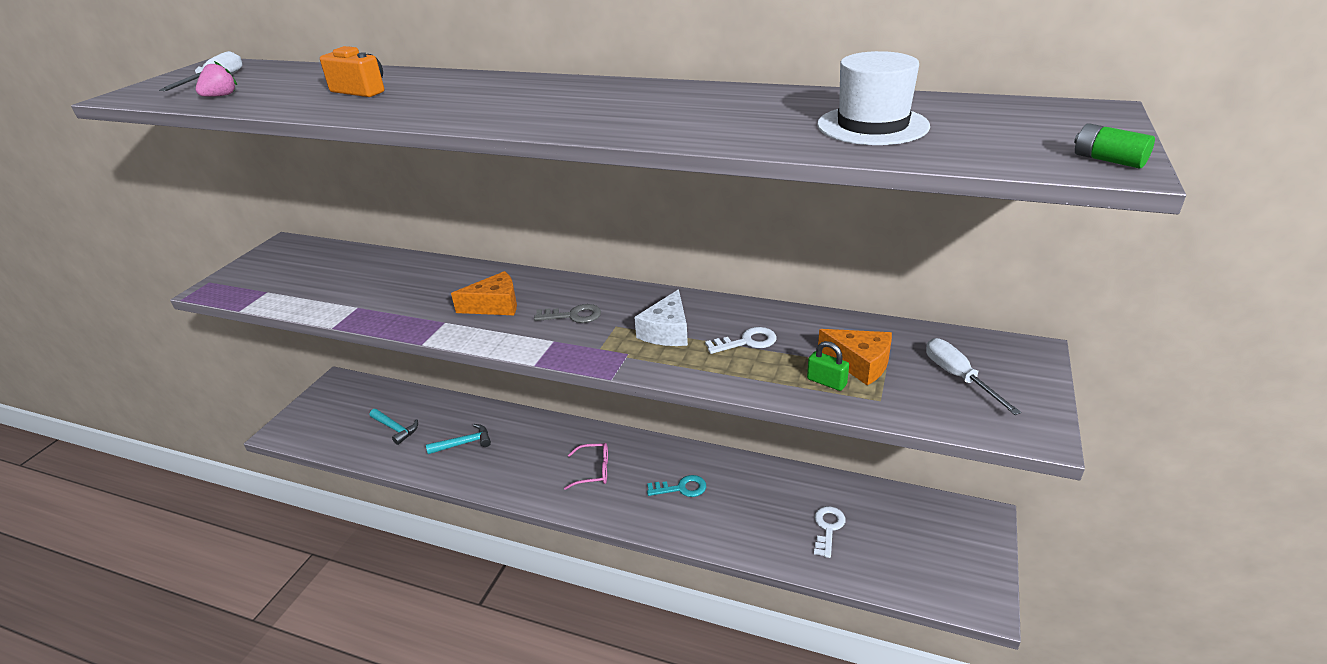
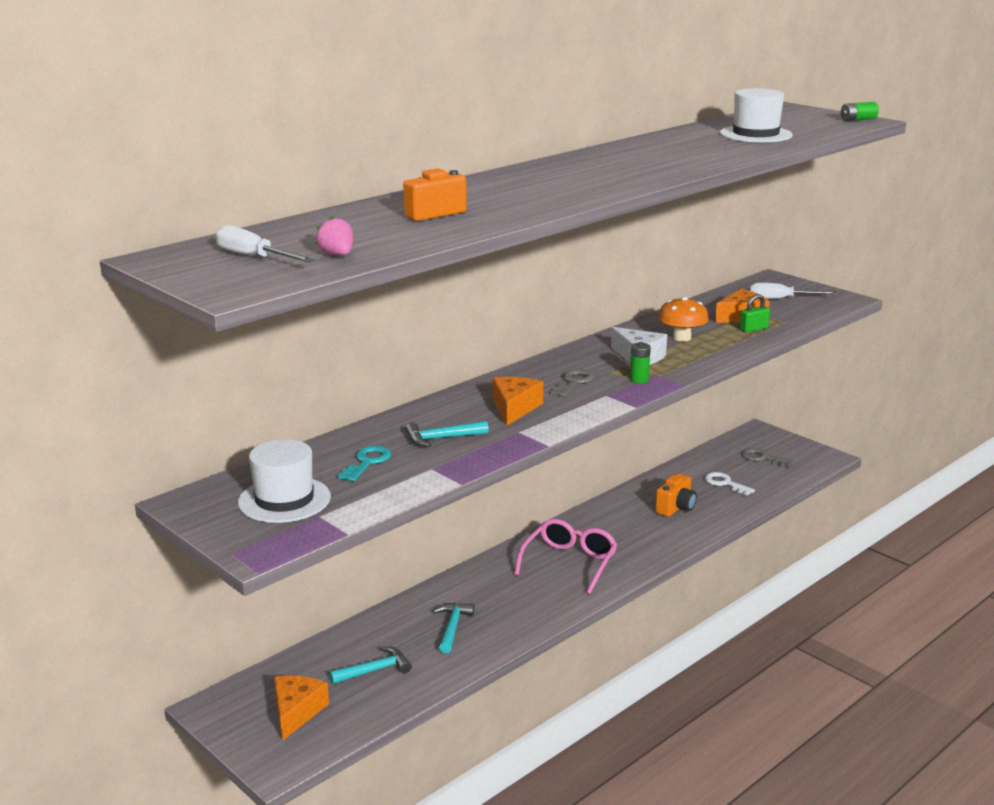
camera: 65 degrees left, 10 degrees down
(291, 272) = (284, 500): none -> white hat
(338, 416) = (296, 712): none -> orange cheese
(416, 294) = (442, 438): none -> turquoise hammer
(594, 471) = (569, 563): pink glasses -> pink glasses, size x1.58
(606, 348) = (639, 379): none -> green battery
(681, 488) = (631, 527): turquoise key -> turquoise key (367, 462)
(744, 506) = (676, 508): none -> orange camera
(747, 342) = (682, 338): white key -> orange mushroom
(918, 542) = (763, 458): none -> grey key

